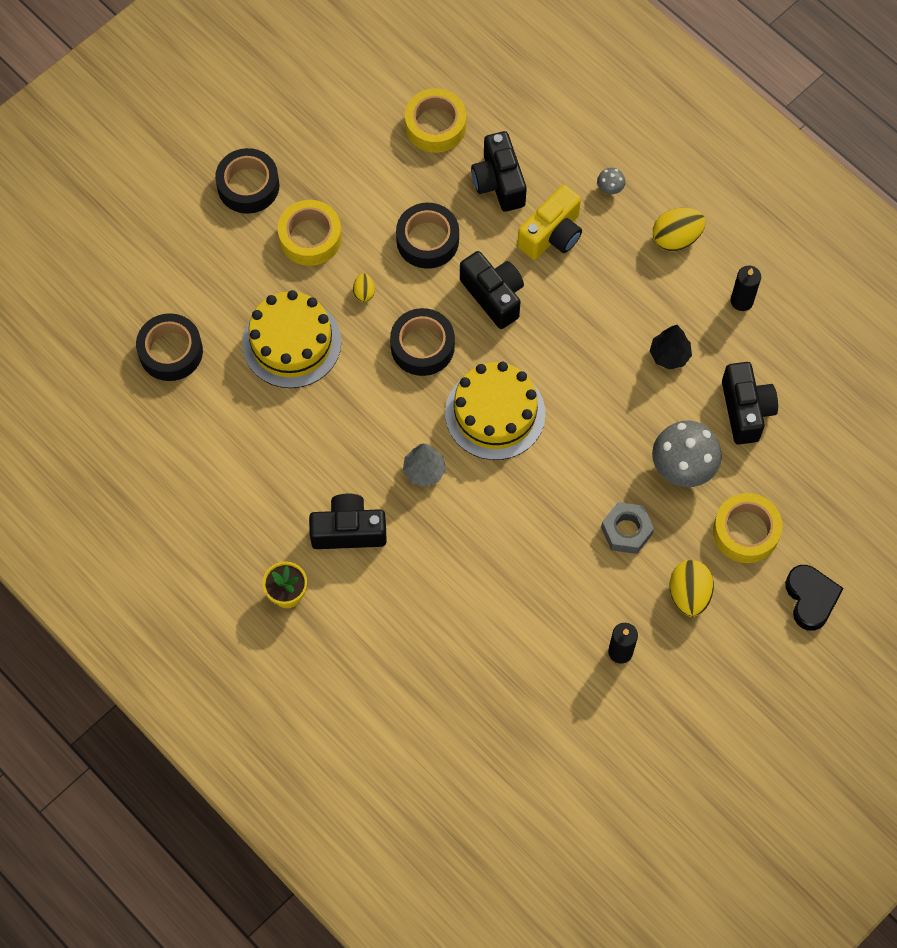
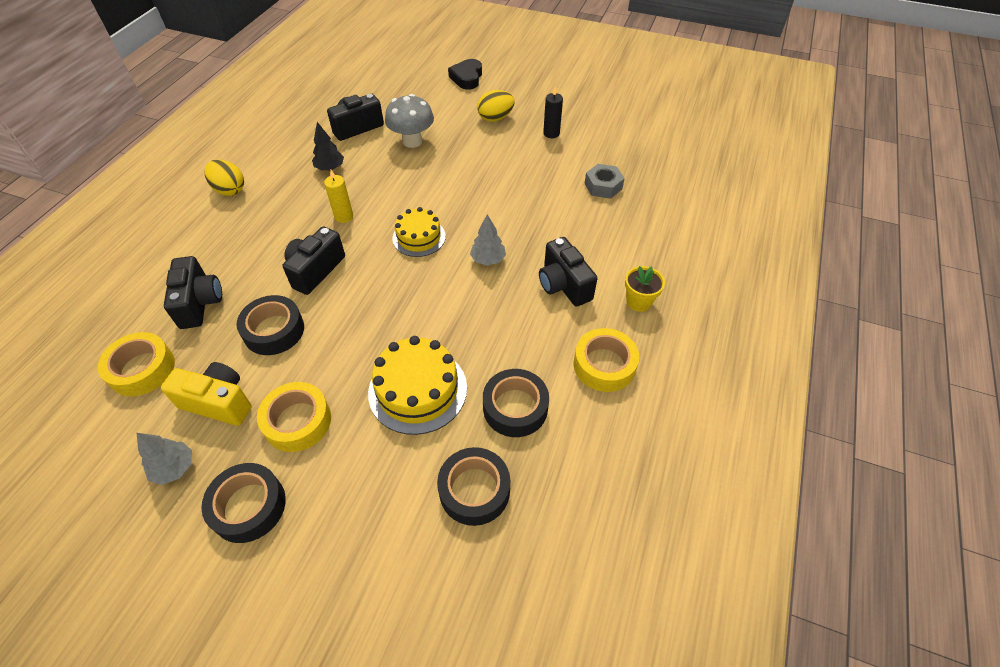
camera: 115 degrees left, 15 degrees down
(313, 139) = (174, 468): none -> grey tree
(364, 292) = (344, 356): yellow egg -> none
(422, 346) = (380, 298): black tape -> black tape (515, 407)
(495, 413) = (419, 237): yellow cake -> yellow cake, size x0.65
(499, 182) = (200, 303): black camera -> black camera turned 60 degrees counterclockwise
(552, 235) = (245, 255): yellow camera -> yellow camera (218, 402)
(569, 346) = (344, 216): none -> yellow candle
(610, 189) = (192, 235): grey mushroom -> none
(626, 531) = (470, 152): grey nut -> grey nut (603, 186)
(742, 301) = (273, 148): black candle -> none
(746, 531) = (440, 108): yellow tape -> yellow tape (604, 365)
(810, 598) = (467, 78): black heart -> black heart turned 45 degrees counterclockwise

